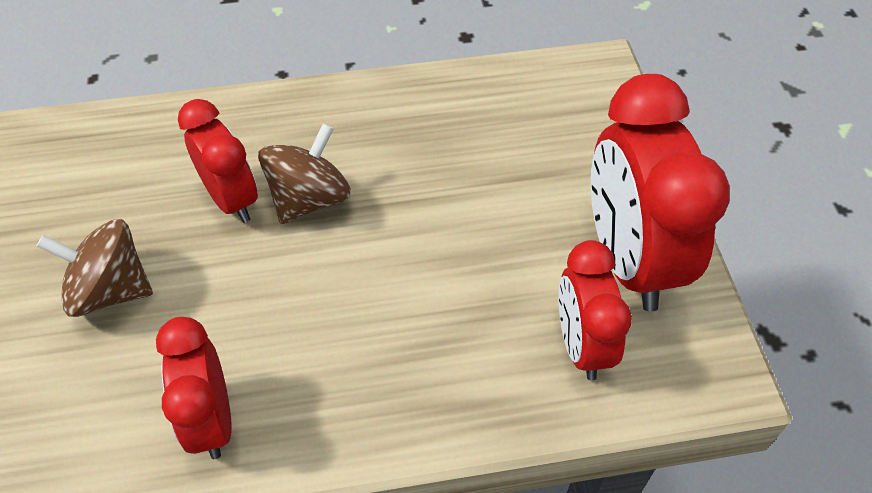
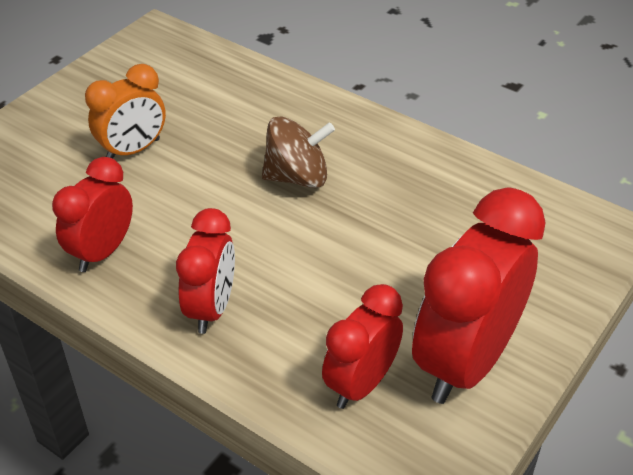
camera: 45 degrees right, 10 degrees down
(110, 290) = (133, 150): brown spinning top -> orange clock
(231, 199) = (252, 147): red clock -> red clock (211, 308)

